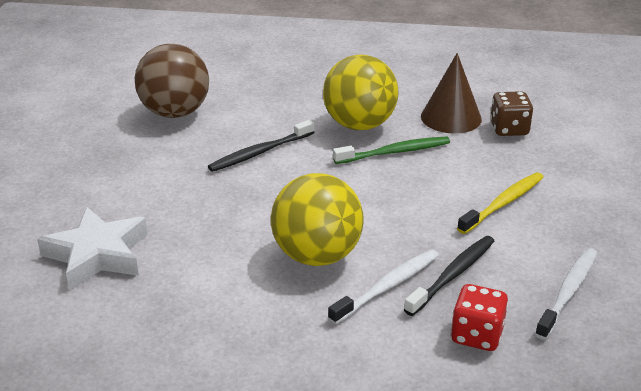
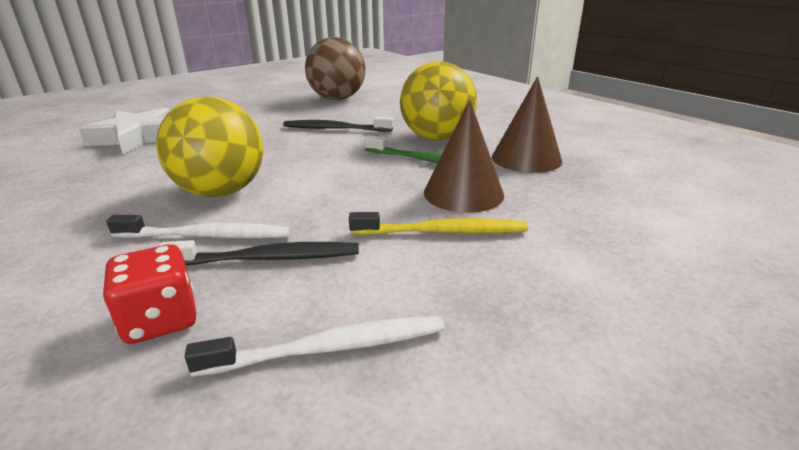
camera: 45 degrees right, 5 degrees down
(466, 169) = (463, 193): none -> brown cone
(509, 129) = (571, 185): brown dice -> none

